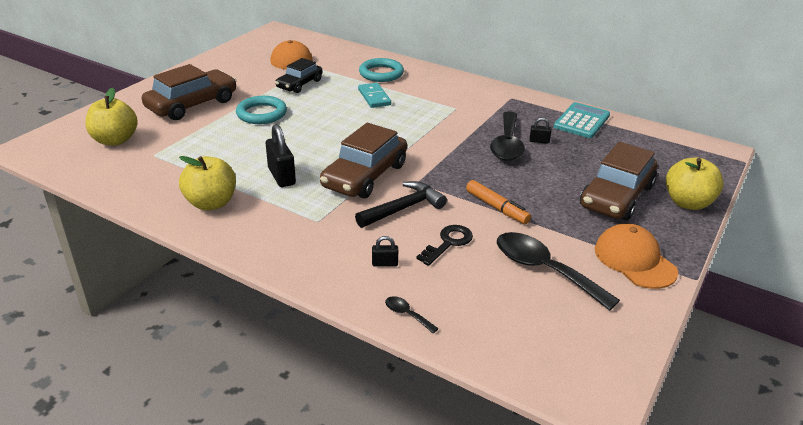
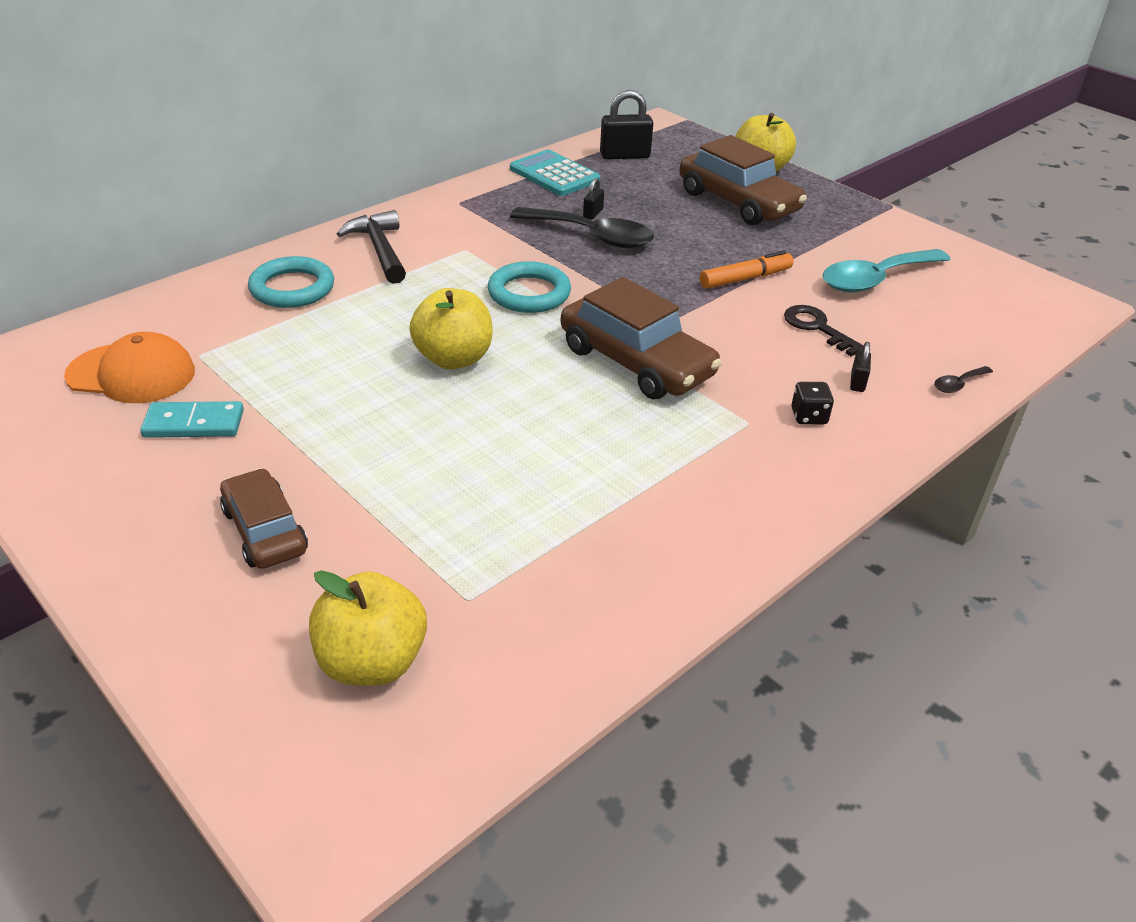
camera: 75 degrees left, 5 degrees up
(192, 104) = (265, 530): brown car -> brown car, size x0.62
(211, 203) = (674, 528): yellow apple -> yellow apple (453, 358)
(261, 113) = (367, 439): turquoise ring -> turquoise ring (529, 293)
(281, 176) = (610, 442): black padlock -> black padlock (625, 156)
(299, 84) = (269, 380): black car -> none
(334, 244) = (809, 416): none -> black dice
(374, 97) = (380, 310): turquoise domino -> turquoise domino (194, 423)
(403, 208) = (732, 345): black hammer -> black hammer (379, 249)
(544, 270) = (875, 279): black spoon -> turquoise spoon
(634, 260) = (861, 226): orange cap -> none

